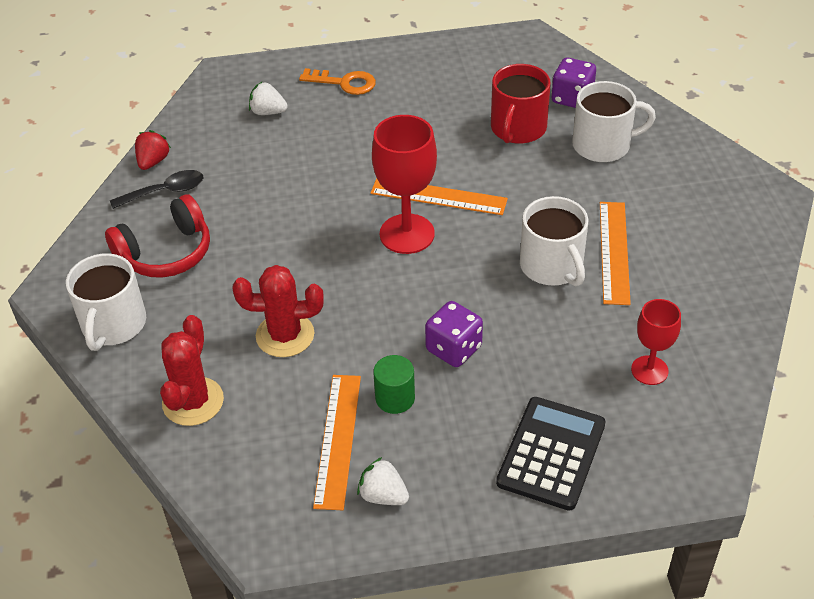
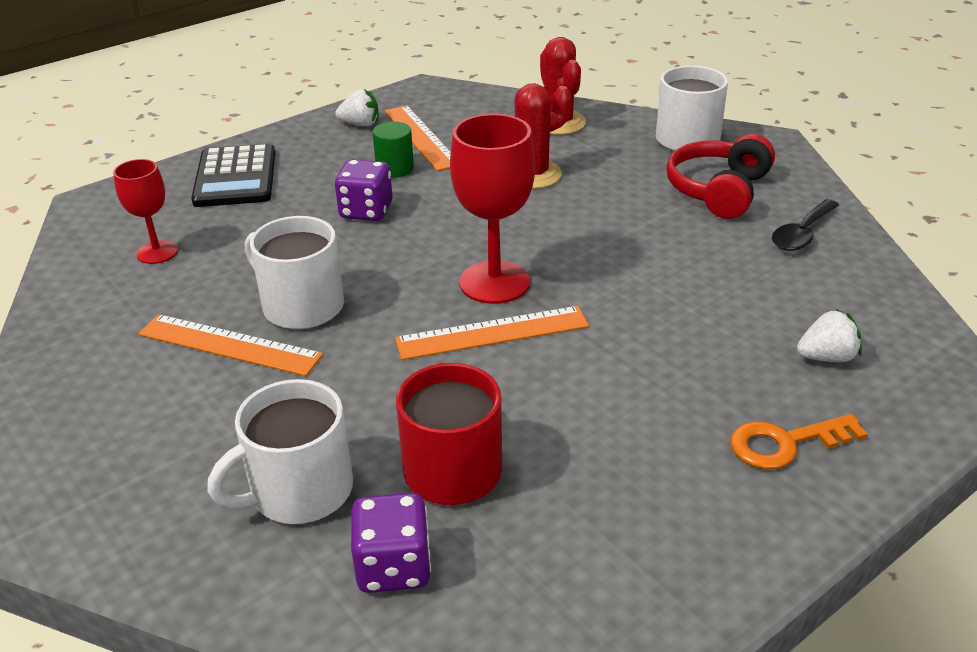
camera: 150 degrees right, 10 degrees down
(153, 161) = (863, 255): red strawberry -> none
(614, 252) = (229, 345): orange ruler -> orange ruler turned 45 degrees counterclockwise

